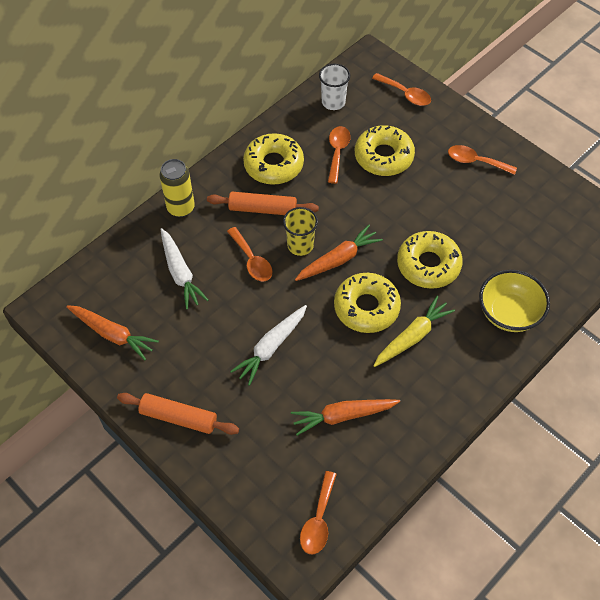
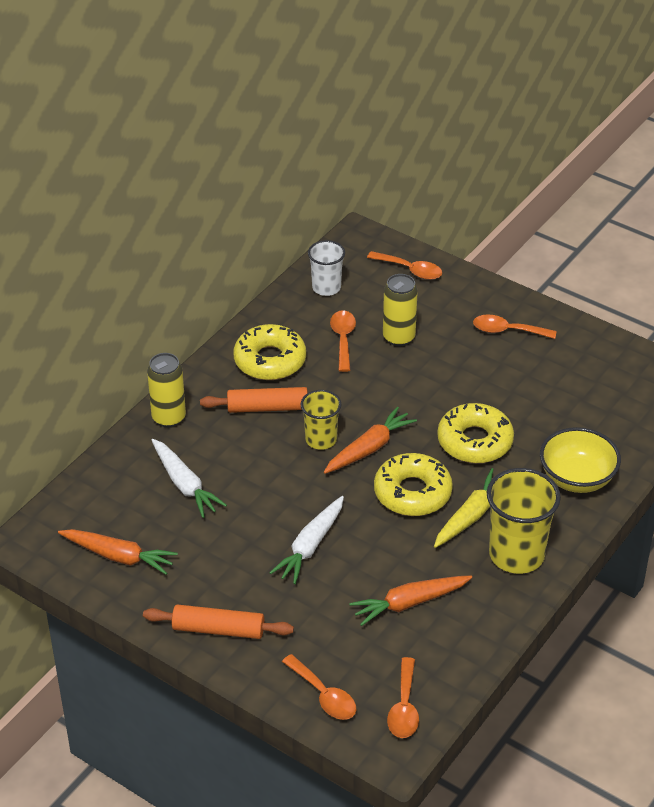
camera: 10 degrees left, 15 degrees down
(252, 261) = (267, 462): orange spoon -> orange spoon (324, 695)
(383, 156) = (398, 337): yellow donut -> yellow can
(443, 381) = (516, 554): none -> yellow cup

